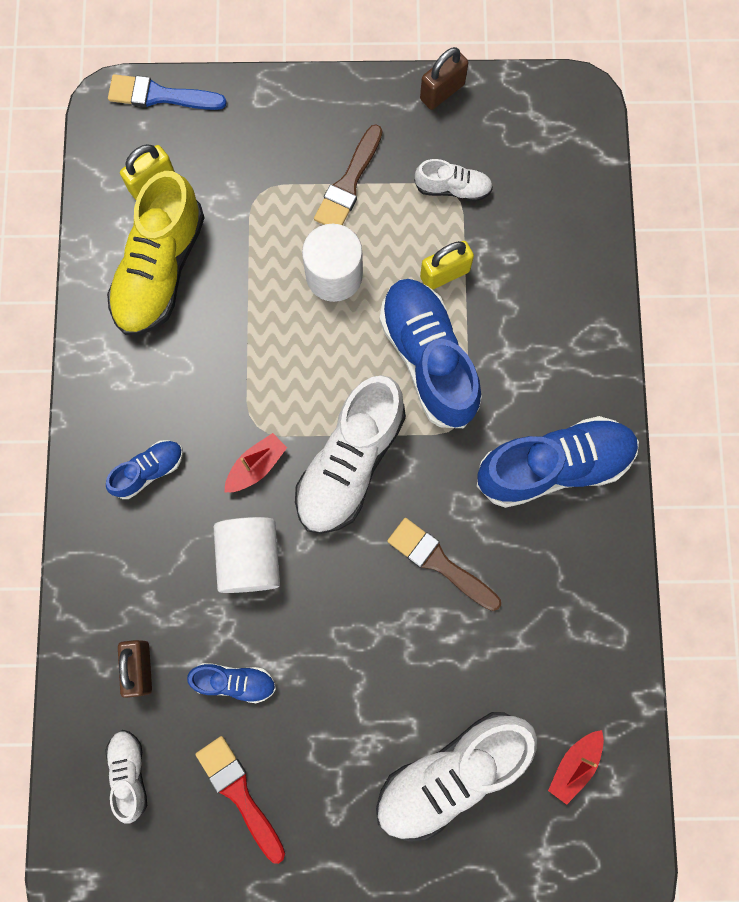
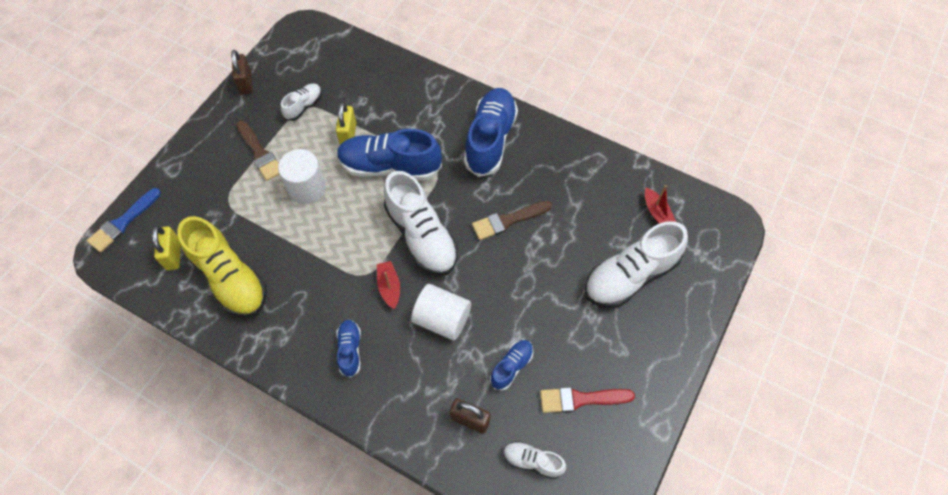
camera: 60 degrees left, 15 degrees down
(451, 773) = (630, 276): white shoe -> white shoe turned 60 degrees clockwise

